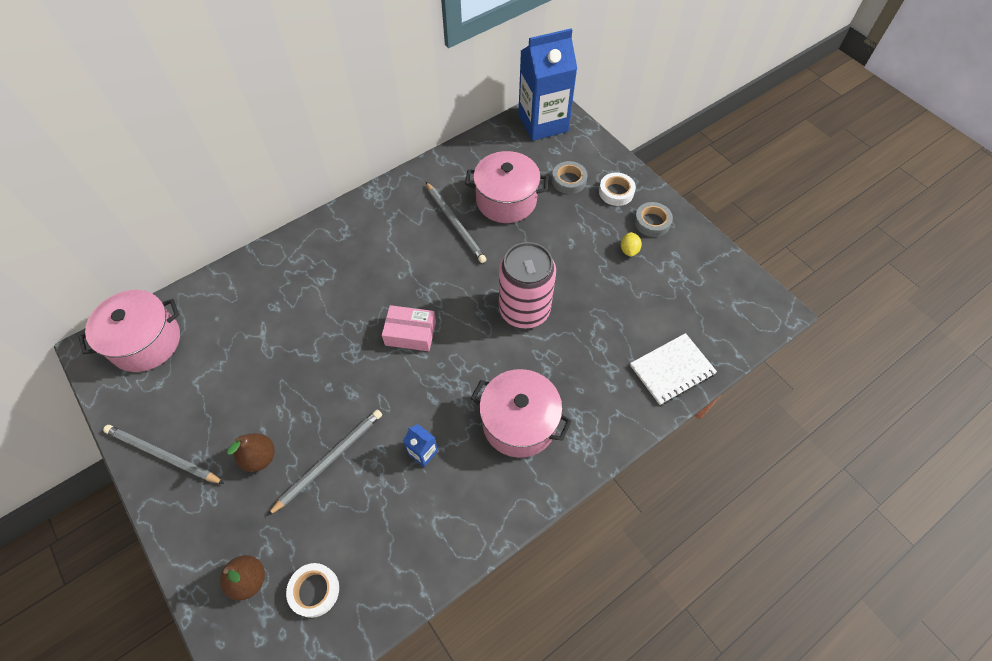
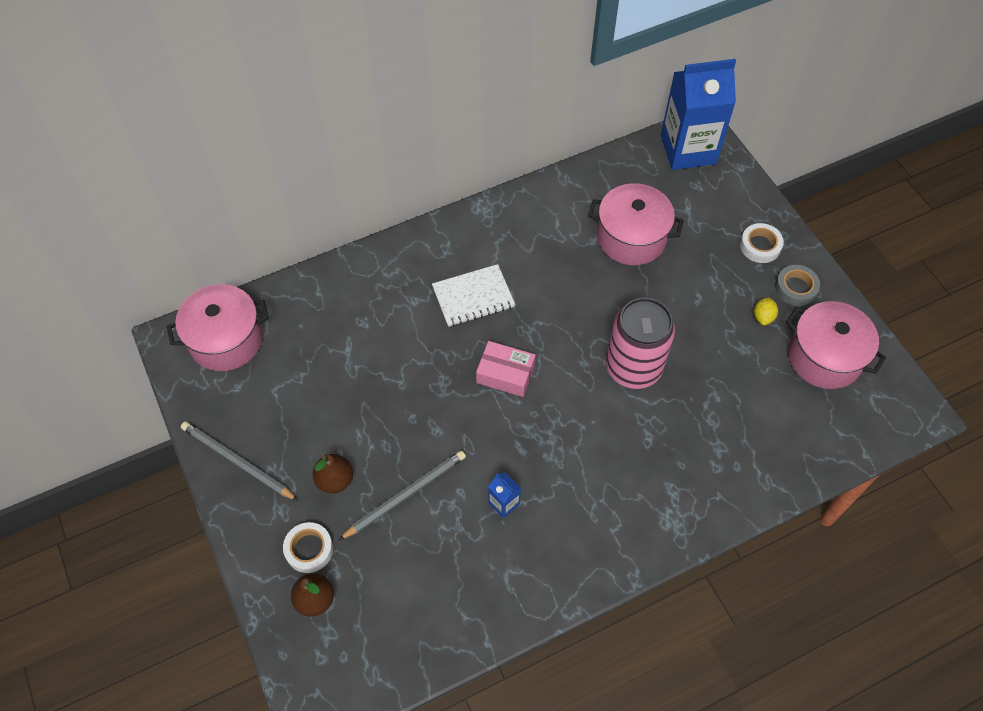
camera: 10 degrees right, 0 degrees up
(314, 591) = (379, 621): white tape -> white tape (309, 549)
(455, 224) = (570, 257): grey pencil -> none
(519, 422) = (610, 489): pink pot -> pink pot (824, 357)
(569, 180) = (707, 224): grey tape -> none
(672, 369) = (787, 459): white notebook -> white notebook (473, 297)

